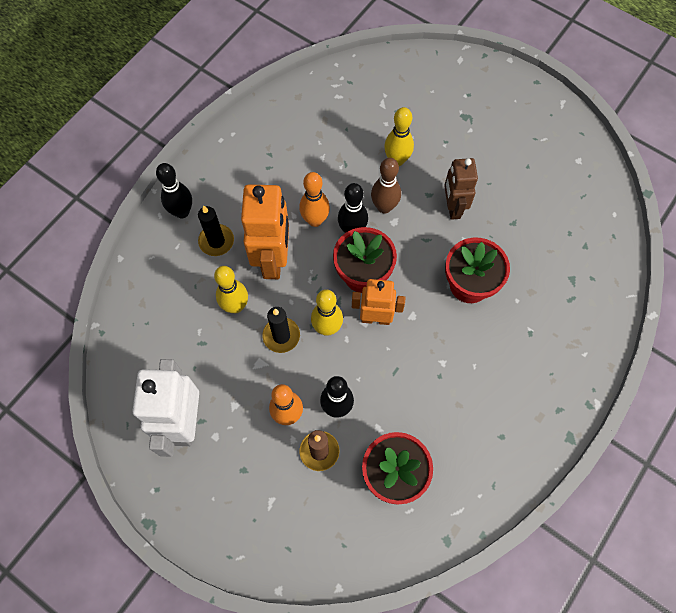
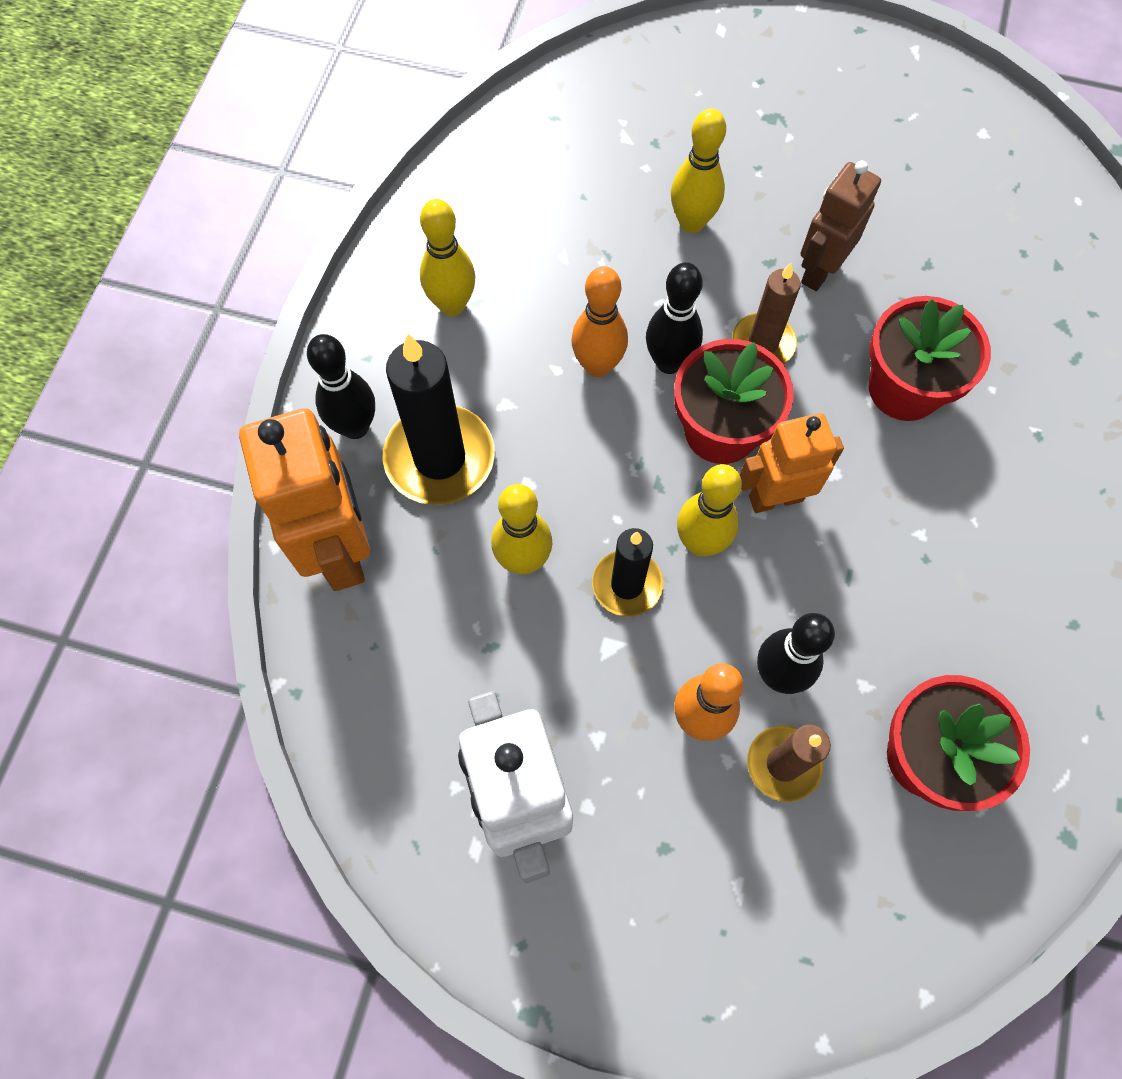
camera: 20 degrees left, 0 degrees up
(216, 241) = (439, 458): black candle -> black candle, size x1.65
(255, 165) = (452, 305): none -> yellow bowling pin
(273, 260) = (555, 457): orange robot -> orange robot (341, 549)
(384, 207) = (705, 306): brown bowling pin -> none
(405, 236) = (763, 343): none -> brown candle
(453, 207) = (819, 271): brown robot -> brown robot turned 60 degrees clockwise

